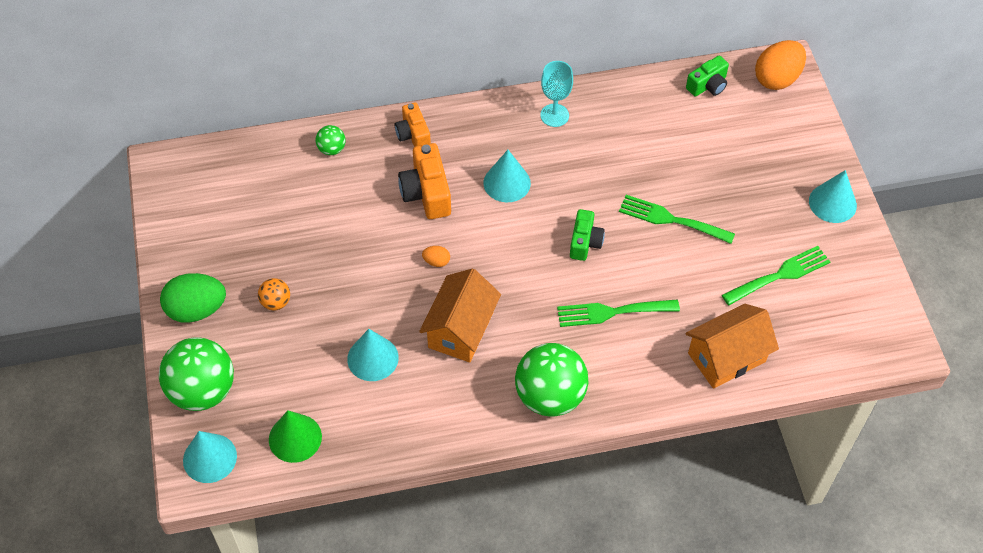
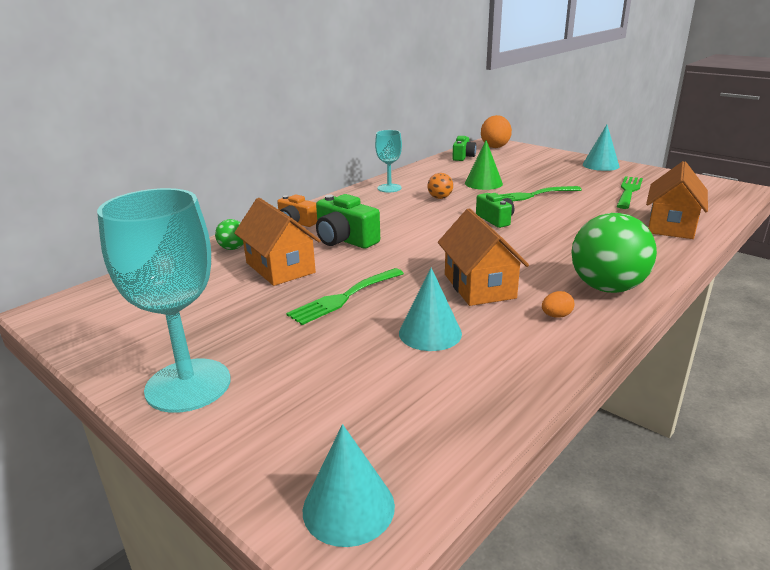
camera: 35 degrees left, 30 degrees down
(196, 310) = (188, 385): green egg -> turquoise goblet
(202, 390) = (266, 446): green ball -> none
(276, 302) = (281, 342): orange ball -> orange ball (440, 198)
(295, 438) = (433, 427): green cone -> green cone (483, 183)
(344, 205) = (280, 268): none -> orange house
(426, 193) = (345, 240): orange camera -> green camera
(436, 262) = (403, 264): orange egg -> orange egg (556, 316)
(507, 183) = (399, 217): turquoise cone -> none
(612, 312) = (568, 237): green fork -> green fork (344, 297)

